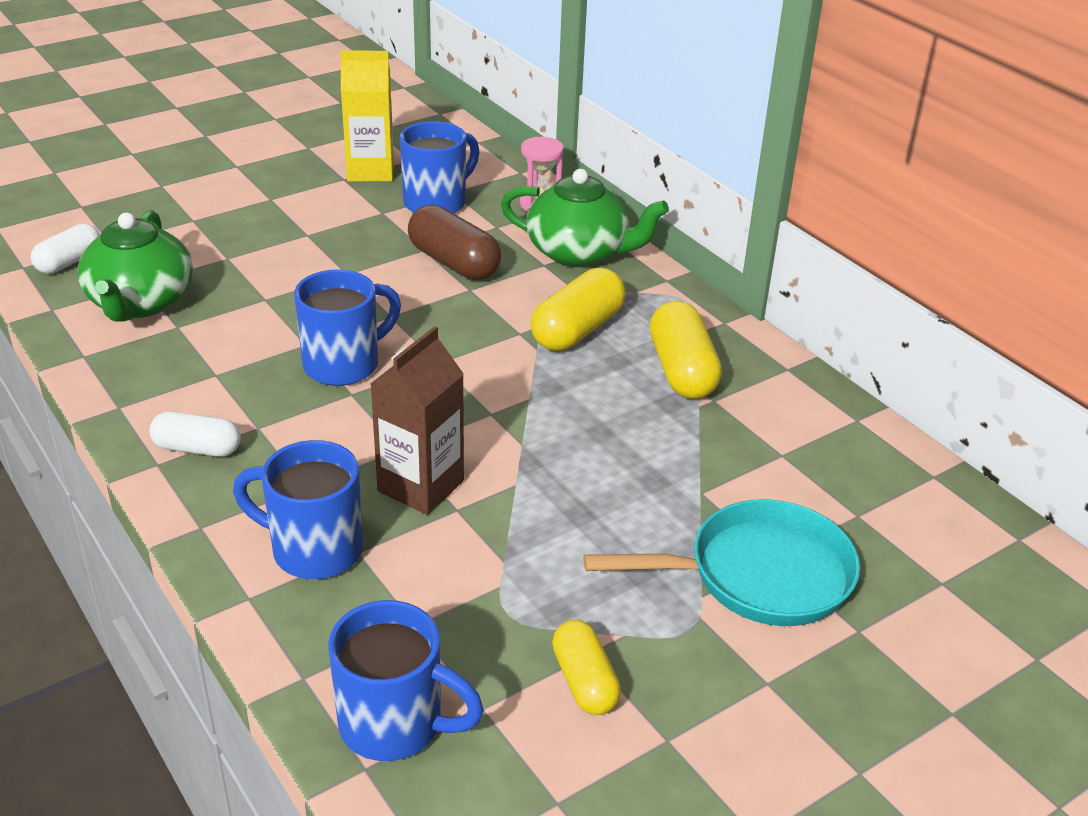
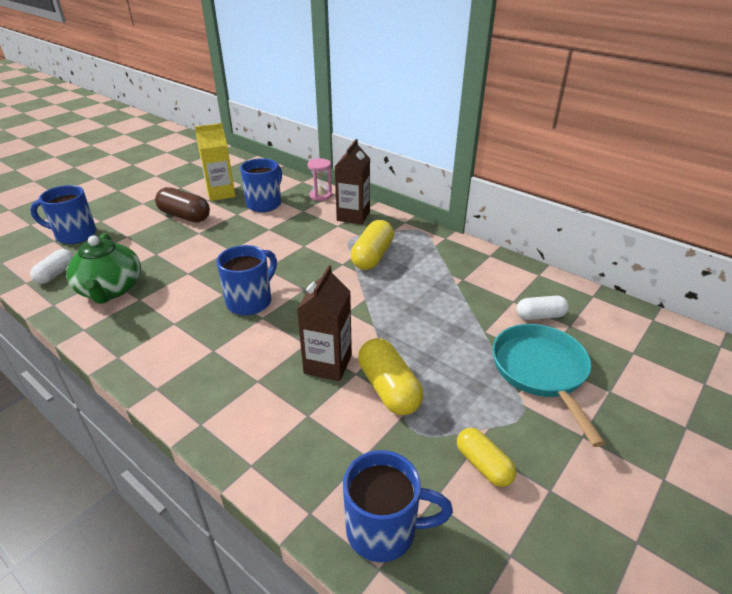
camera: 15 degrees left, 0 degrees up
(197, 449) = (179, 372): white capsule -> white capsule (540, 316)
(314, 550) = (280, 421): blue mug -> blue mug (75, 235)
(454, 263) = (288, 233): brown capsule -> brown capsule (185, 216)
(579, 253) = (353, 216): green teapot -> brown carton
(682, 371) = (438, 267): yellow capsule -> yellow capsule (389, 389)
(759, 575) = (541, 372): turquoise pan -> turquoise pan turned 75 degrees counterclockwise

